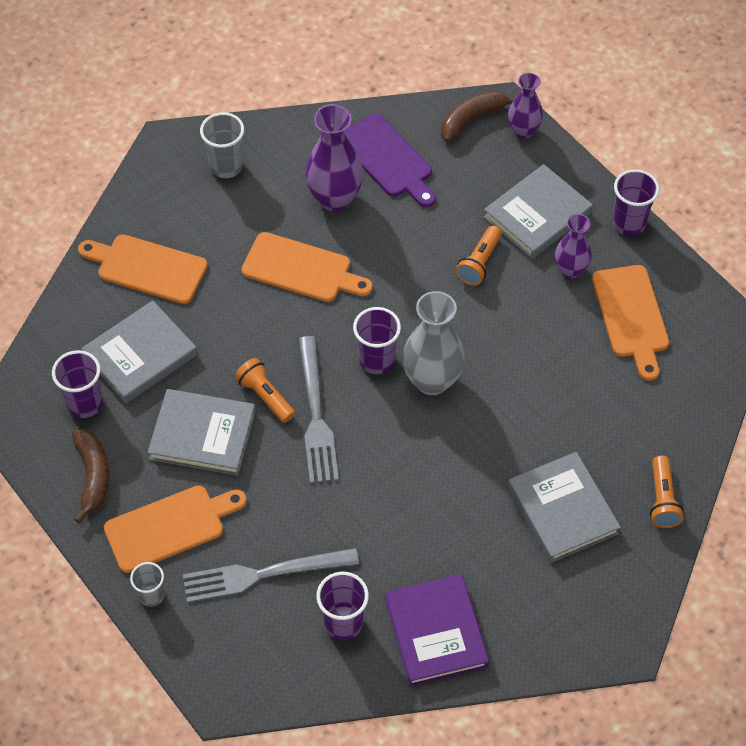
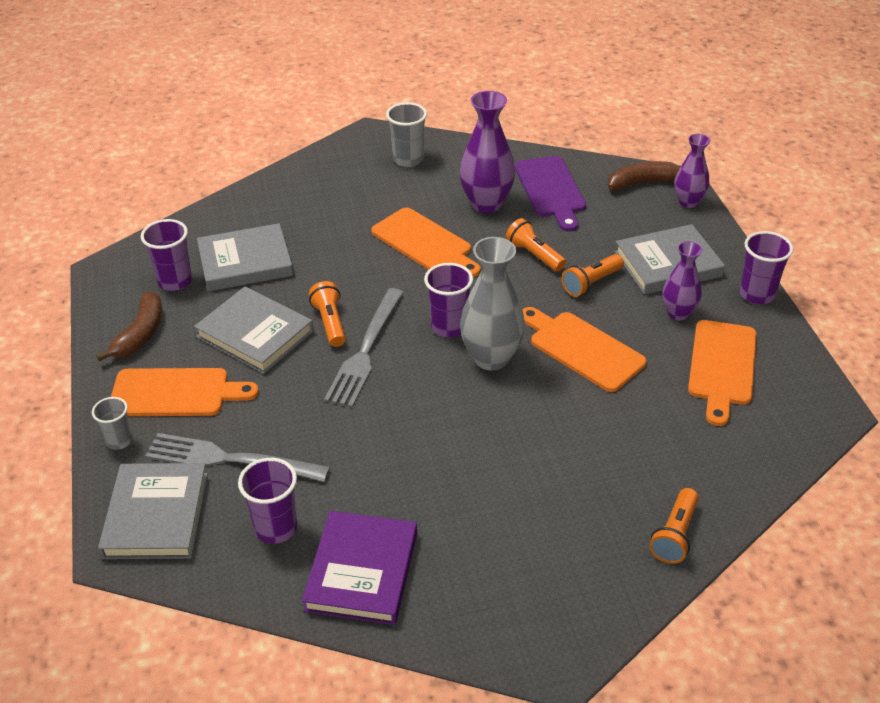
camera: 25 degrees right, 15 degrees down
(147, 268) = (295, 206): orange cutting board -> orange cutting board (582, 349)
(412, 247) = (534, 255): none -> orange flashlight
(562, 510) = (560, 507): grey book -> grey book (156, 515)

